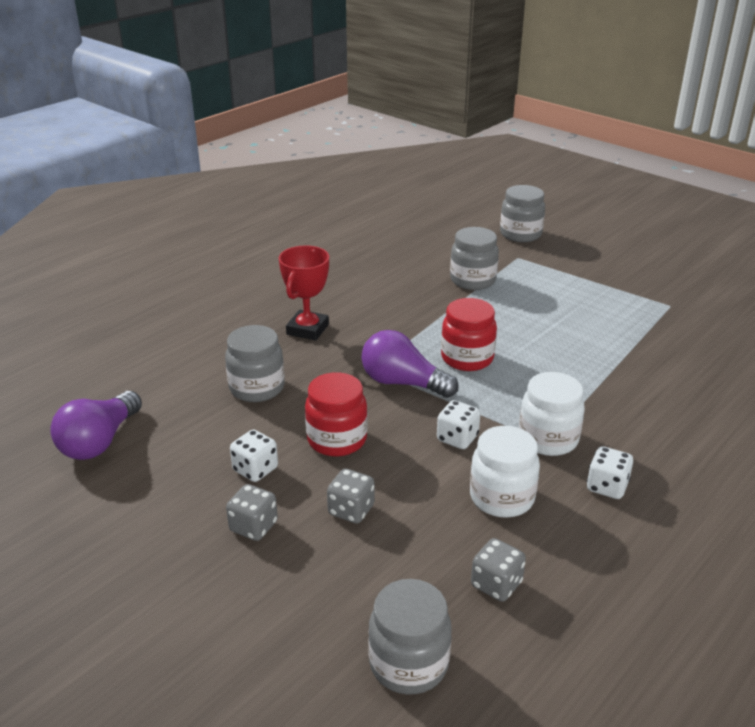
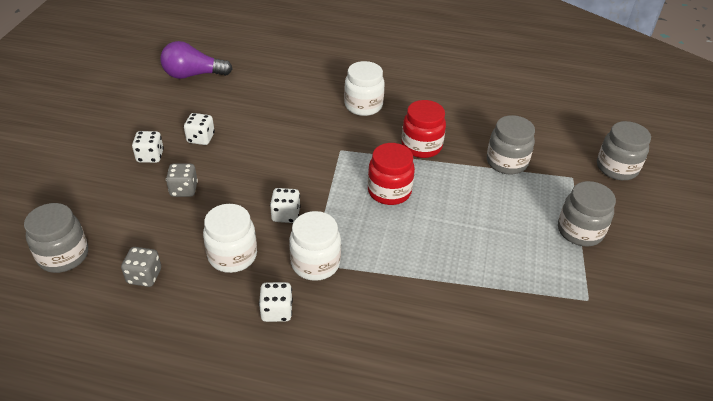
camera: 60 degrees right, 10 degrees up
(253, 526) = (150, 156): grey dice -> white dice
(257, 388) = (281, 109): grey jar -> grey jar (580, 231)
(307, 329) = (363, 106): red trophy -> white jar
(337, 440) = (249, 160): red jar -> red jar (421, 146)
(403, 383) = (333, 169): purple light bulb -> none

